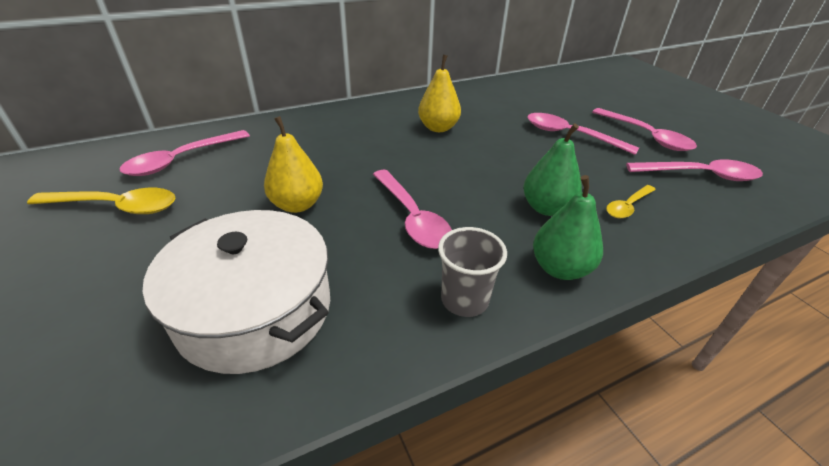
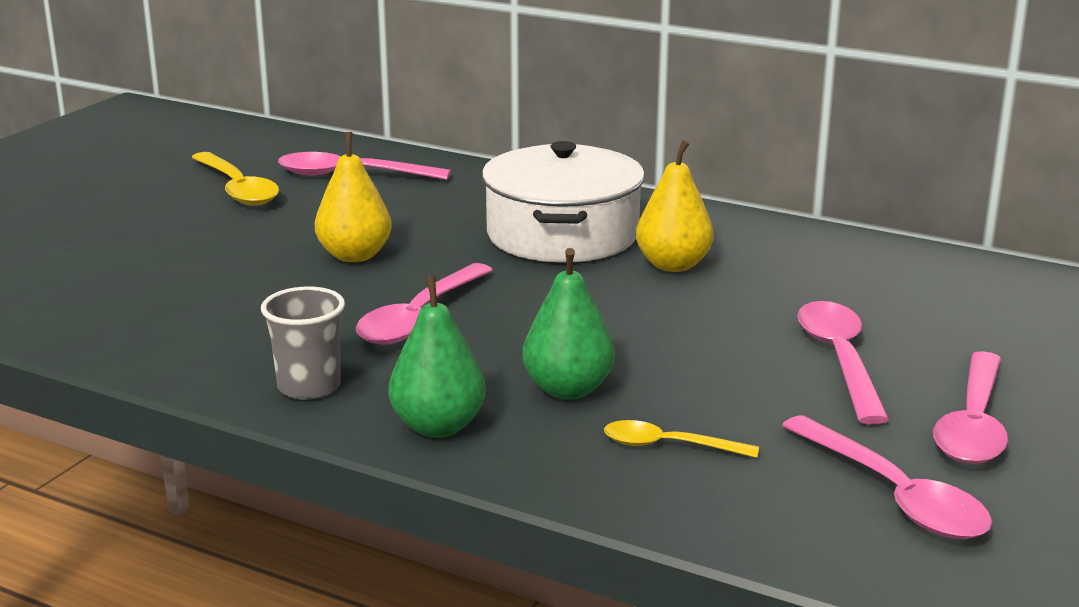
camera: 55 degrees right, 15 degrees down
(255, 310) = (178, 300): white pot -> white pot (562, 234)

